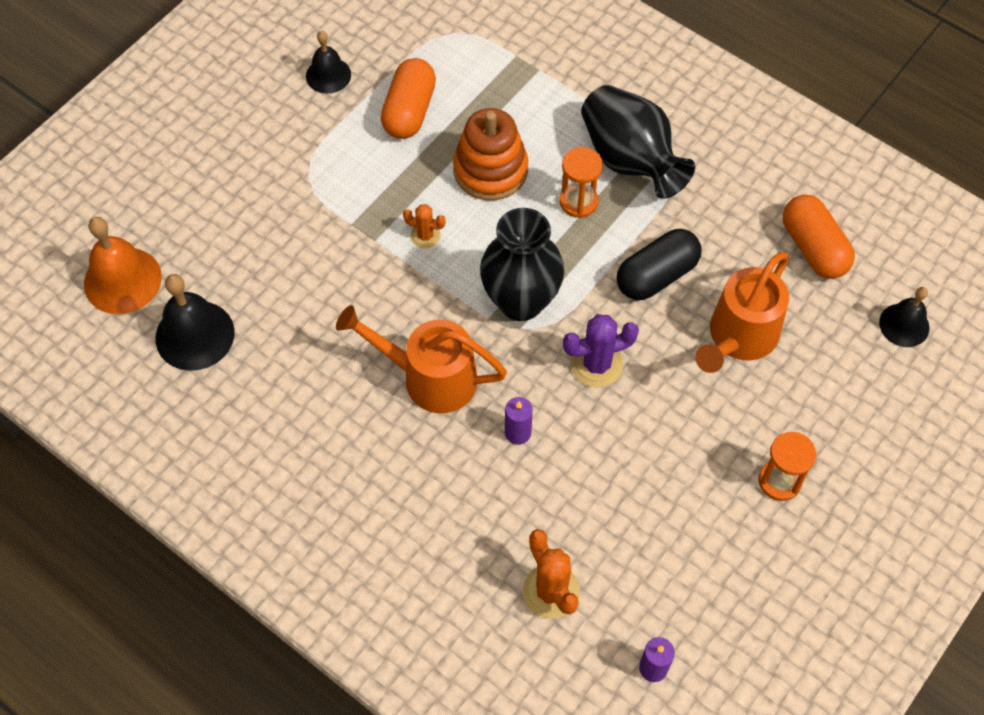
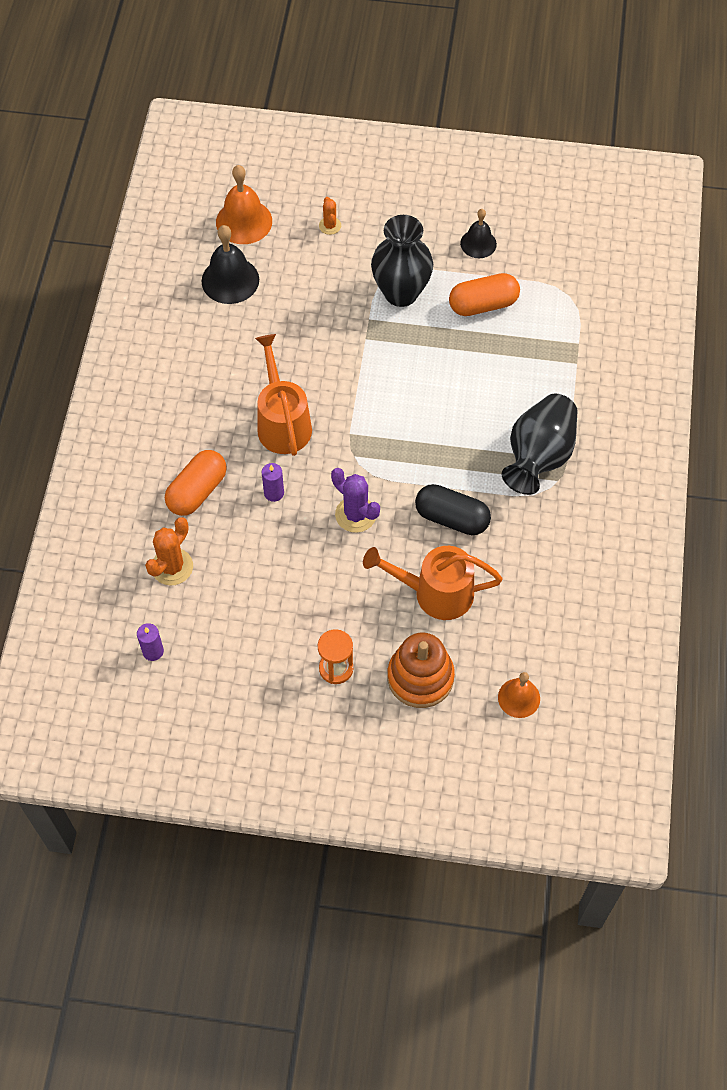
camera: 60 degrees right, 0 degrees up
(425, 236) = (389, 365): orange cactus -> orange cactus (330, 226)
(490, 170) = (468, 376): orange stacking toy -> orange stacking toy (420, 677)
(520, 301) = (375, 446): black vase -> black vase (401, 293)
(578, 202) = (480, 441): orange hourglass -> none
(813, 248) = (545, 609): orange capsule -> orange capsule (197, 491)
(904, 325) = (519, 698): black bell -> orange bell

